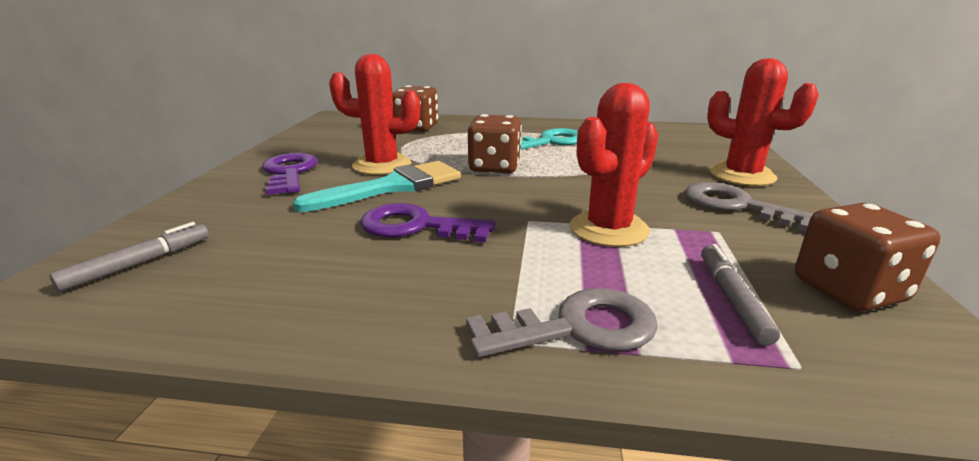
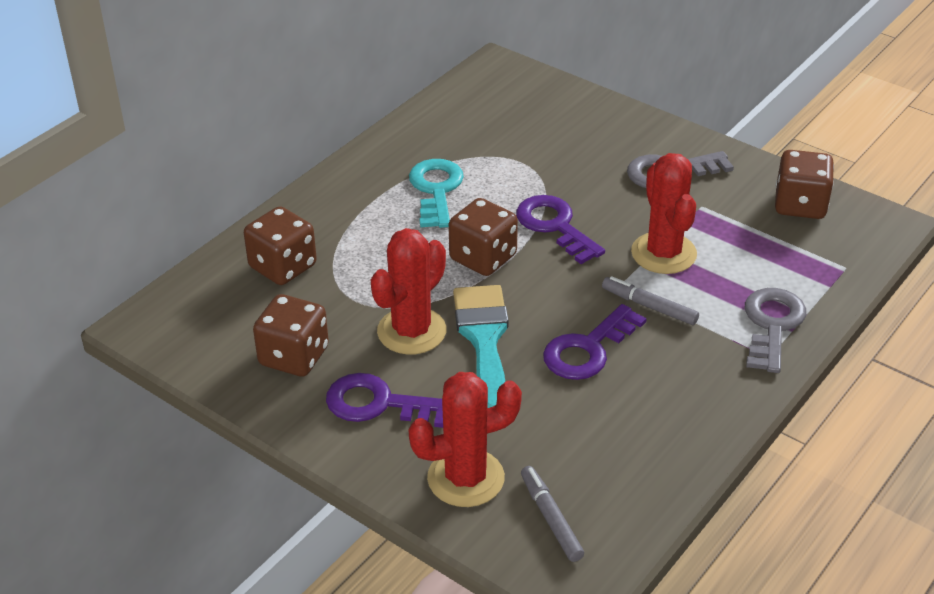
camera: 60 degrees left, 15 degrees up
(328, 145) = (294, 356): none -> brown dice
(572, 180) = (554, 226): none -> purple key
(732, 299) = (781, 252): grey marker -> grey marker (649, 306)
(742, 175) = (619, 132): red cactus -> red cactus (466, 478)

